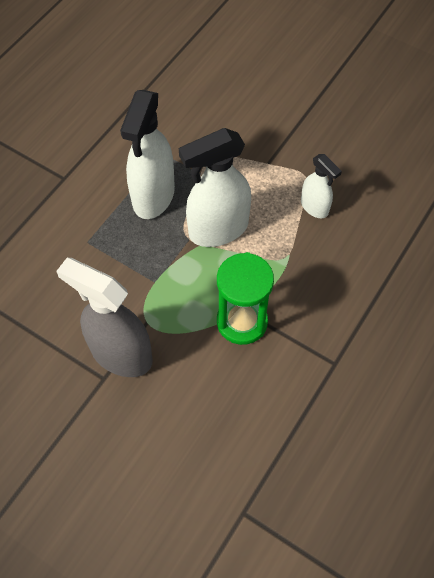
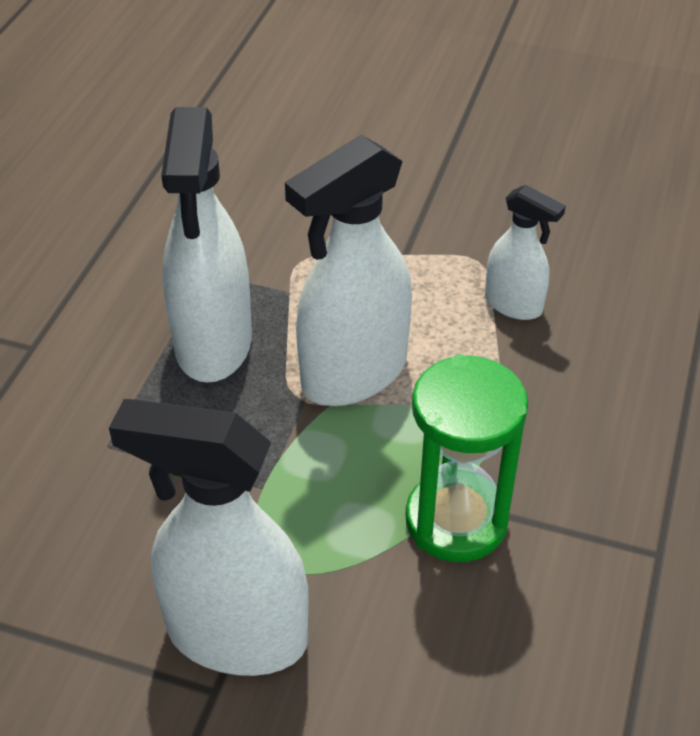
camera: 15 degrees left, 15 degrees down
(120, 354) = (235, 635): grey spray bottle -> white spray bottle

